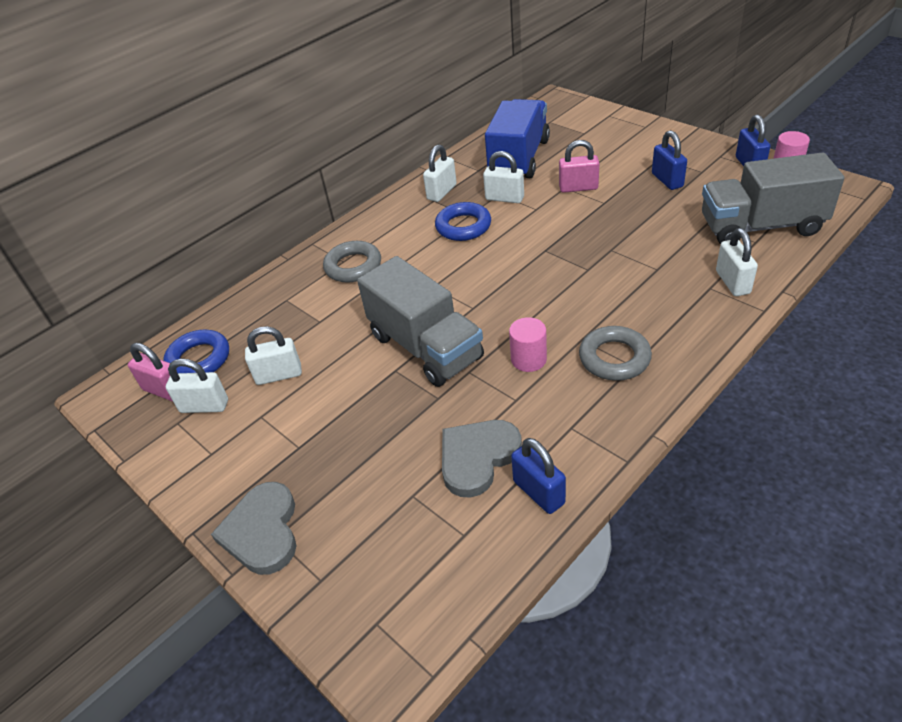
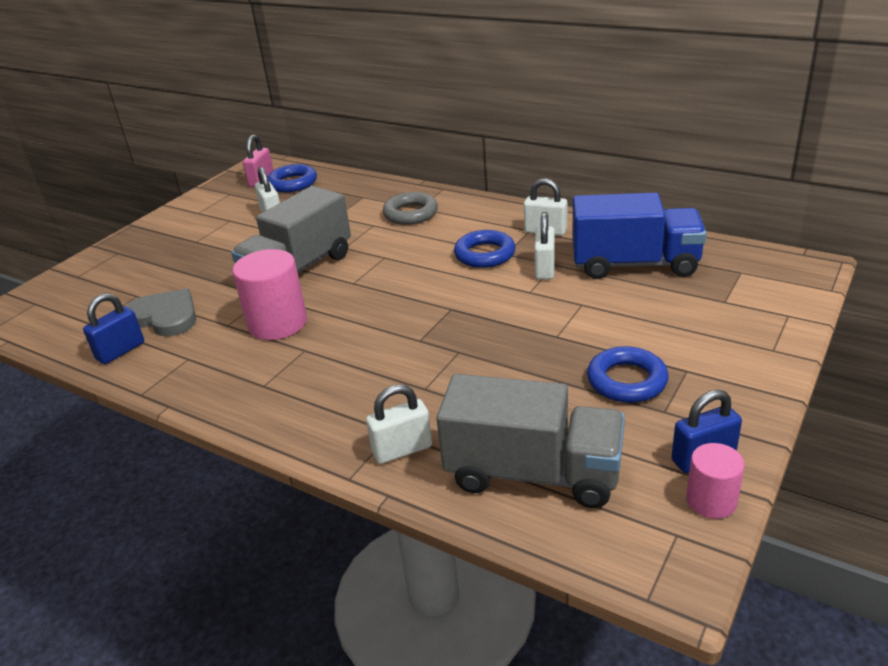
camera: 75 degrees right, 10 degrees down
(204, 406) = (243, 198): white padlock -> none
(262, 531) = (124, 247): grey heart -> none
(528, 359) = (277, 323): pink cylinder -> pink cylinder, size x1.72
(578, 188) = (583, 313): pink padlock -> none
(614, 358) = (274, 372): grey ring -> none
(667, 180) = (627, 381): blue padlock -> blue ring
(761, 226) = (533, 473): grey truck -> grey truck turned 120 degrees clockwise

